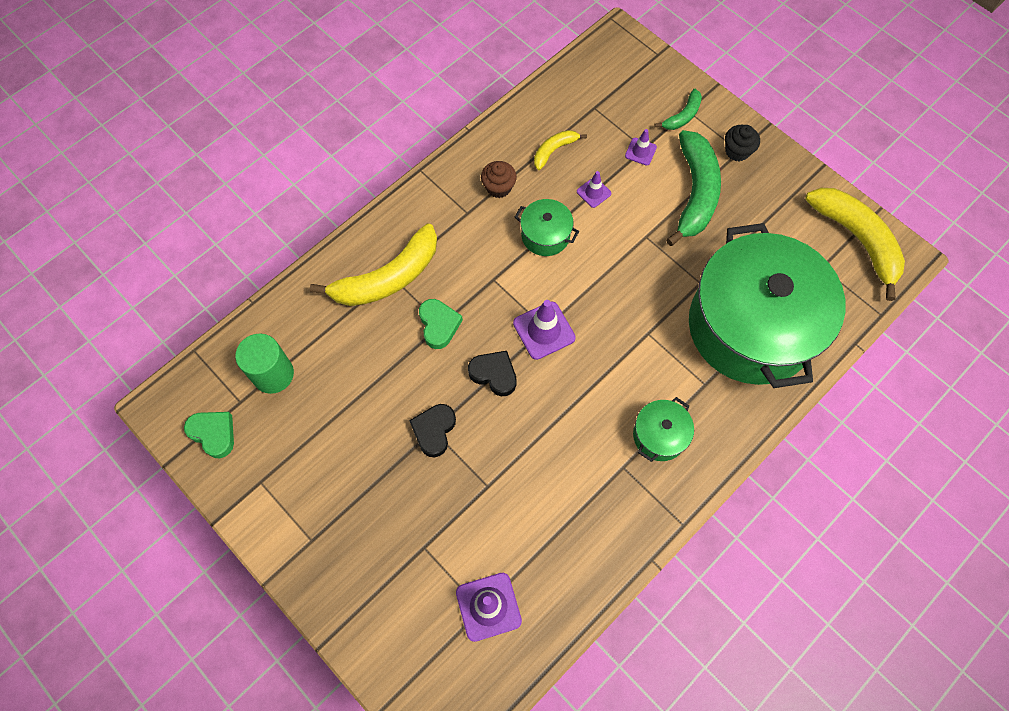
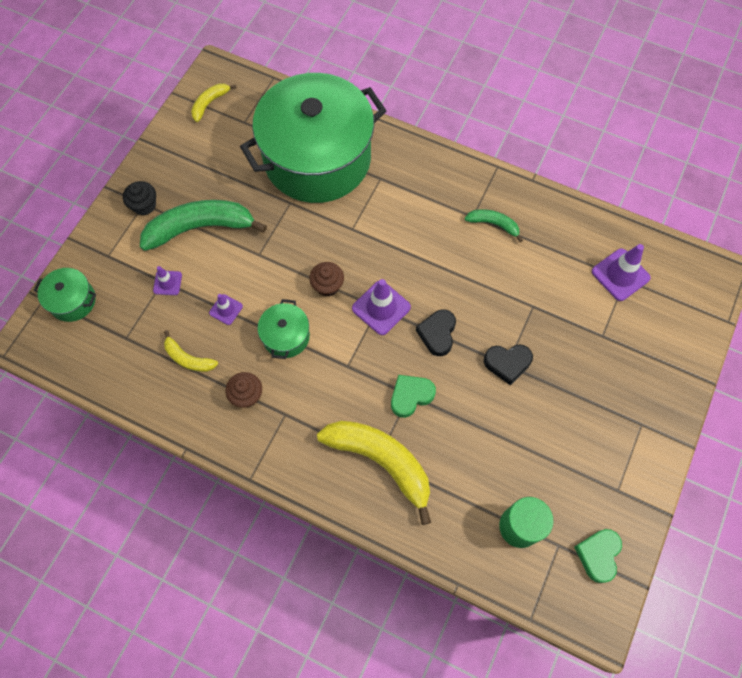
camera: 110 degrees left, 0 degrees up
(587, 288) = (327, 286): none -> brown cupcake
(659, 435) = (436, 198): green pot -> green pot (73, 301)
(682, 116) = (116, 258): green banana -> green banana (493, 224)
(857, 240) = (210, 103): yellow banana -> yellow banana, size x0.50

